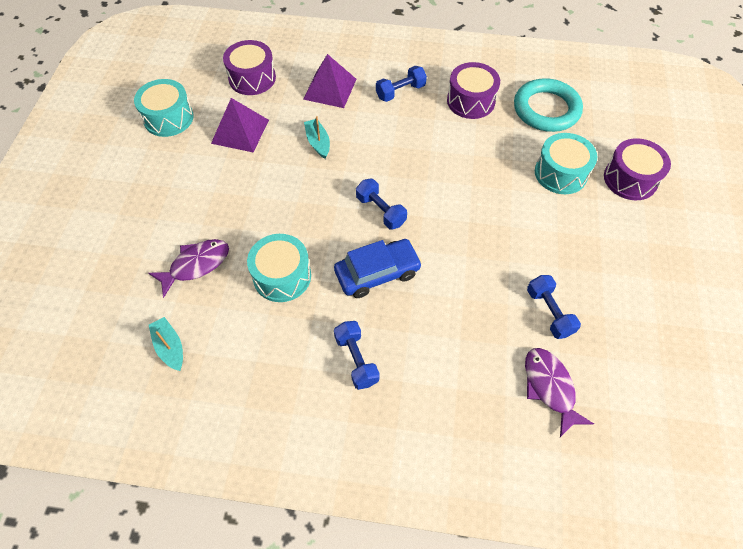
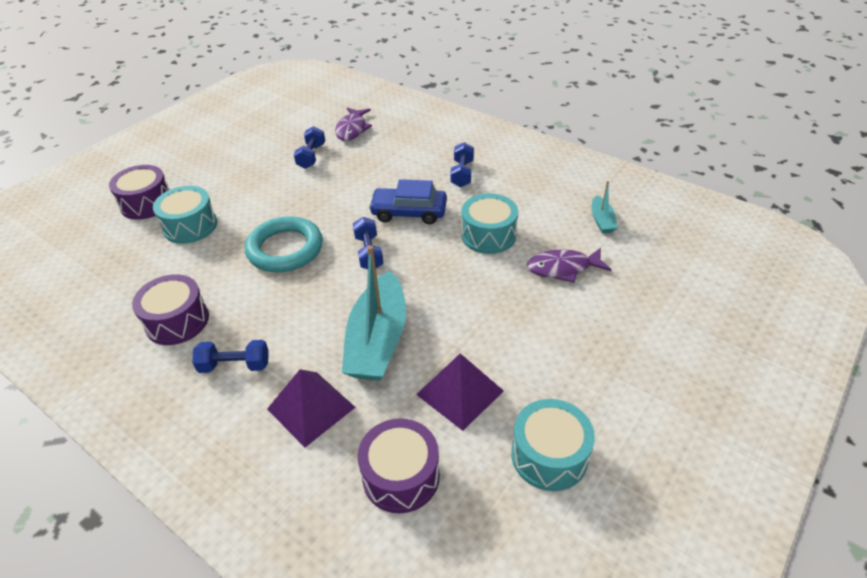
camera: 150 degrees left, 15 degrees down
(318, 142) = (378, 340): turquoise boat -> turquoise boat, size x2.14
(546, 109) = (122, 282): turquoise ring -> turquoise ring (285, 249)

